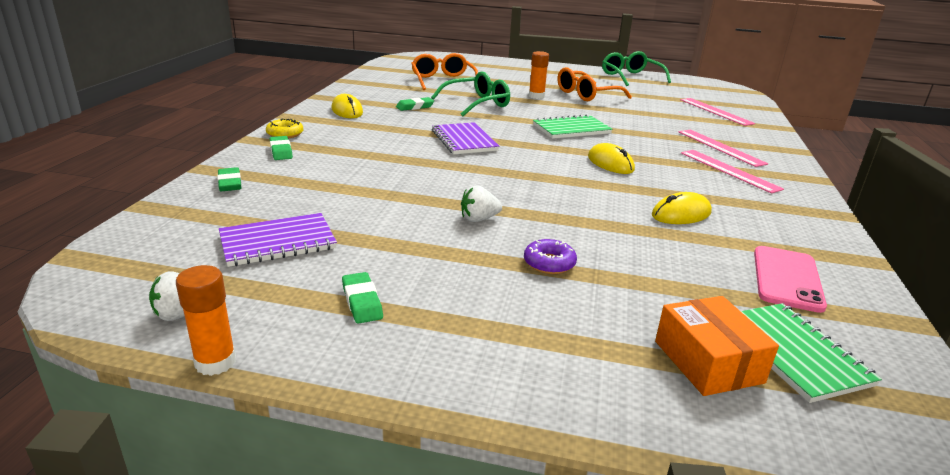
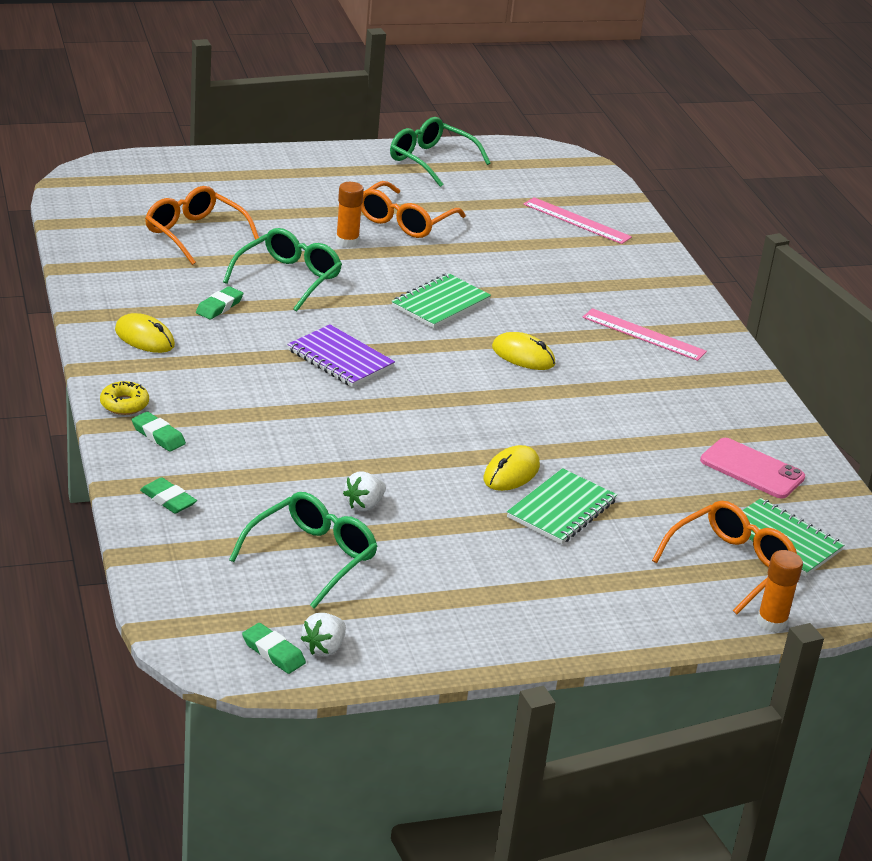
camera: 30 degrees left, 5 degrees up
(215, 362) = (401, 674): orange glue stick -> orange glue stick (771, 622)
(278, 242) = (311, 557): purple notebook -> green glasses
(362, 302) = (449, 593): green eraser -> green eraser (273, 652)
(479, 219) = (461, 475): white strawberry -> white strawberry (364, 505)
(549, 263) = (561, 509): purple donut -> green notebook
(681, 214) = (633, 415): yellow mouse -> yellow mouse (511, 473)
(708, 361) = (730, 565): orange box -> orange glasses
(720, 147) = (616, 295): pink ruler -> none
(787, 279) = (752, 469): pink phone -> pink phone turned 45 degrees counterclockwise

